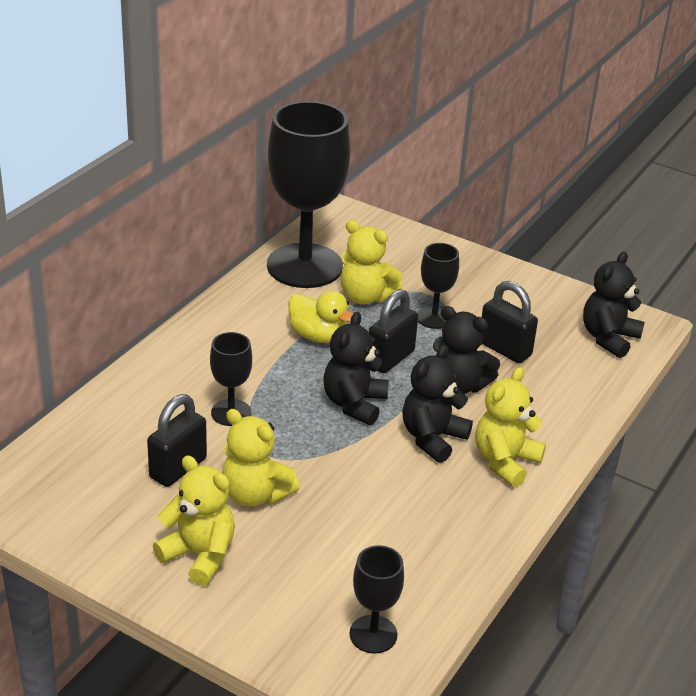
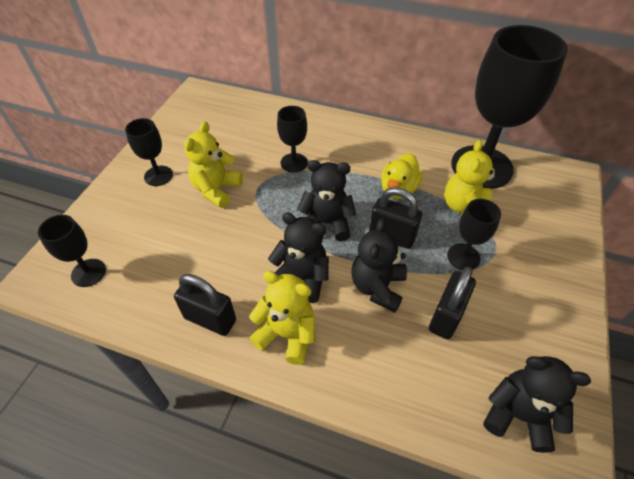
camera: 80 degrees right, 15 degrees up
(178, 468) = (234, 151): black padlock -> black padlock (210, 319)
(199, 555) = (158, 176): yellow teddy bear -> black goblet

